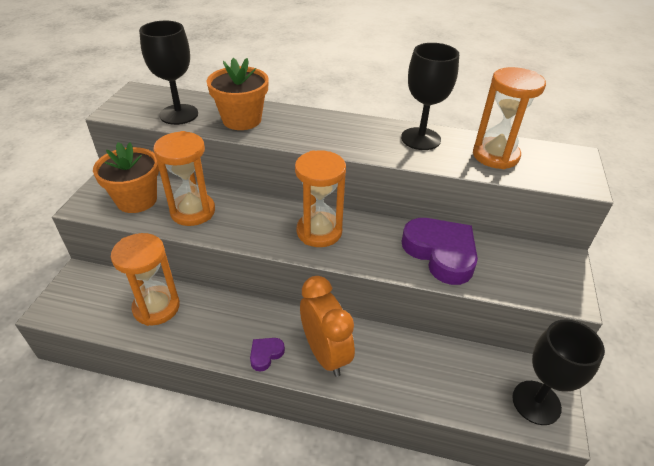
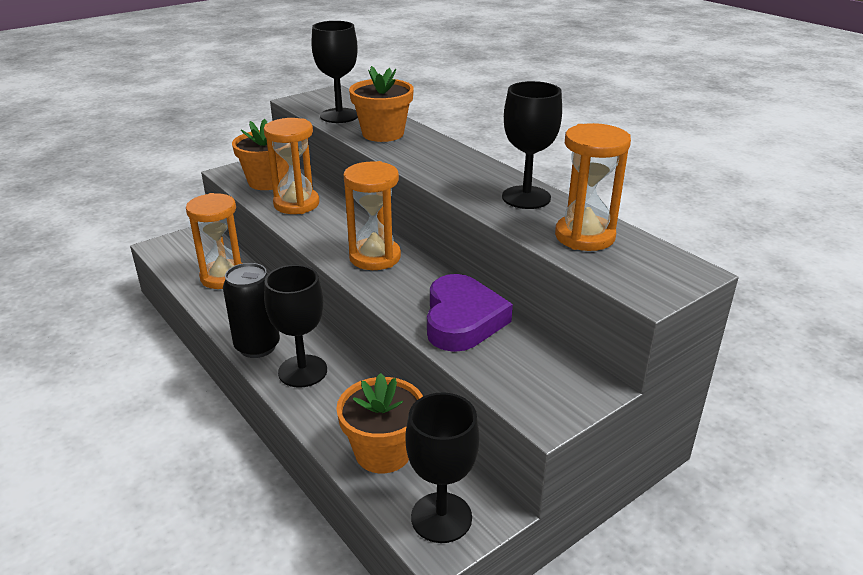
camera: 40 degrees right, 10 degrees down
(265, 354) = (257, 346): purple heart -> black can
(325, 353) = (302, 371): orange clock -> black goblet
(452, 381) = (383, 452): none -> orange flower pot

